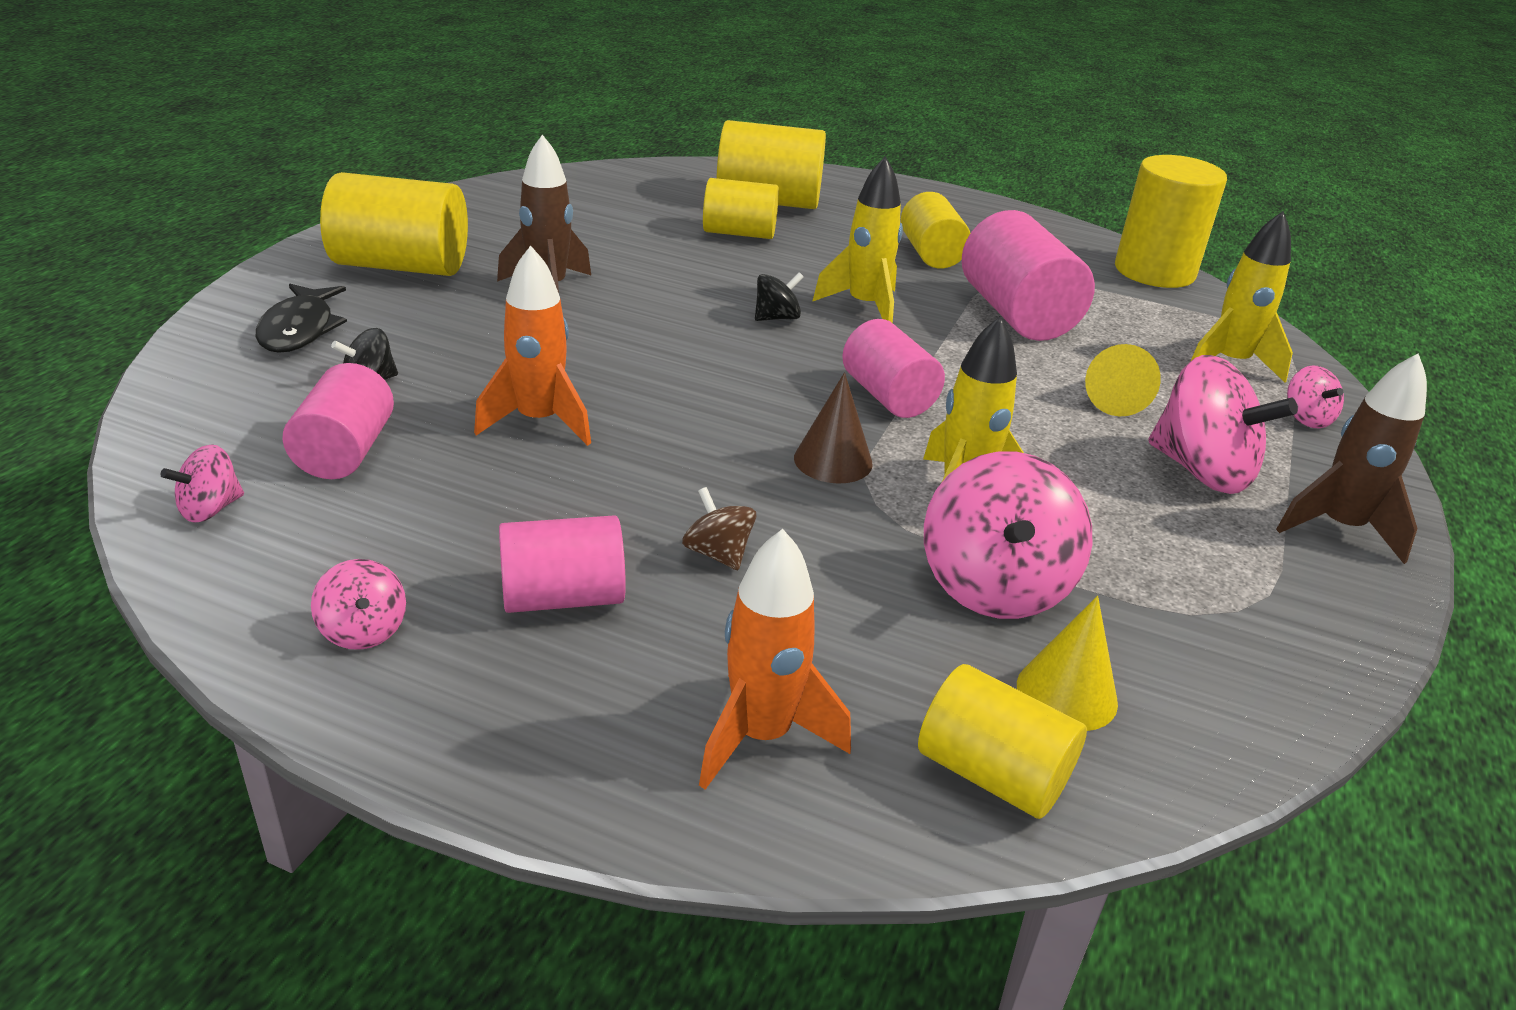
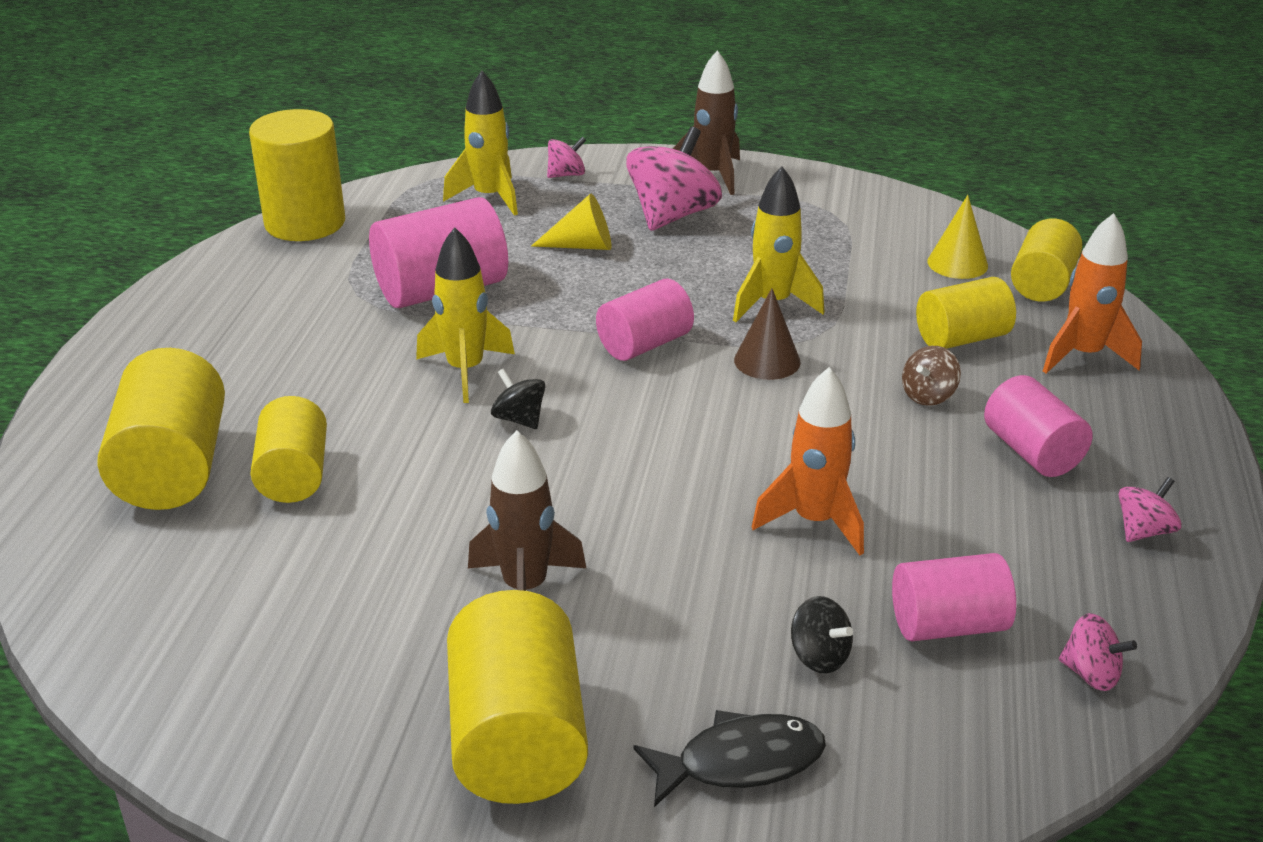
camera: 100 degrees left, 0 degrees up
(931, 254) = (309, 342): yellow cylinder -> yellow cylinder (961, 338)
(994, 586) = (874, 288): pink spinning top -> none

